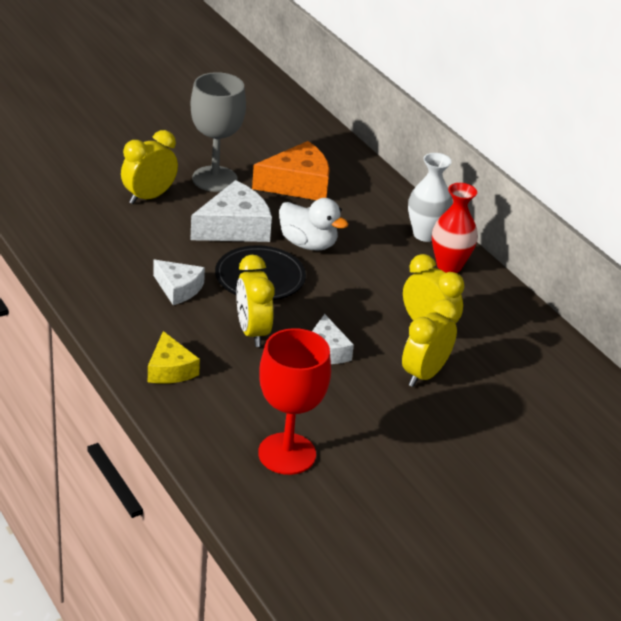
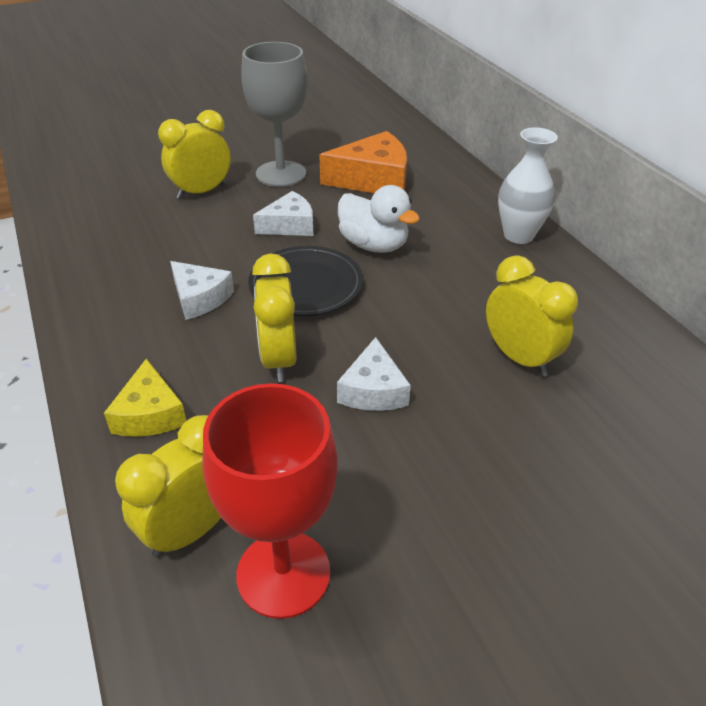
camera: 10 degrees right, 5 degrees up
(234, 227) = (289, 225): white cheese -> white cheese, size x0.63
(424, 374) = (513, 431): yellow clock -> yellow clock (192, 529)
(449, 266) = (548, 274): red vase -> none

